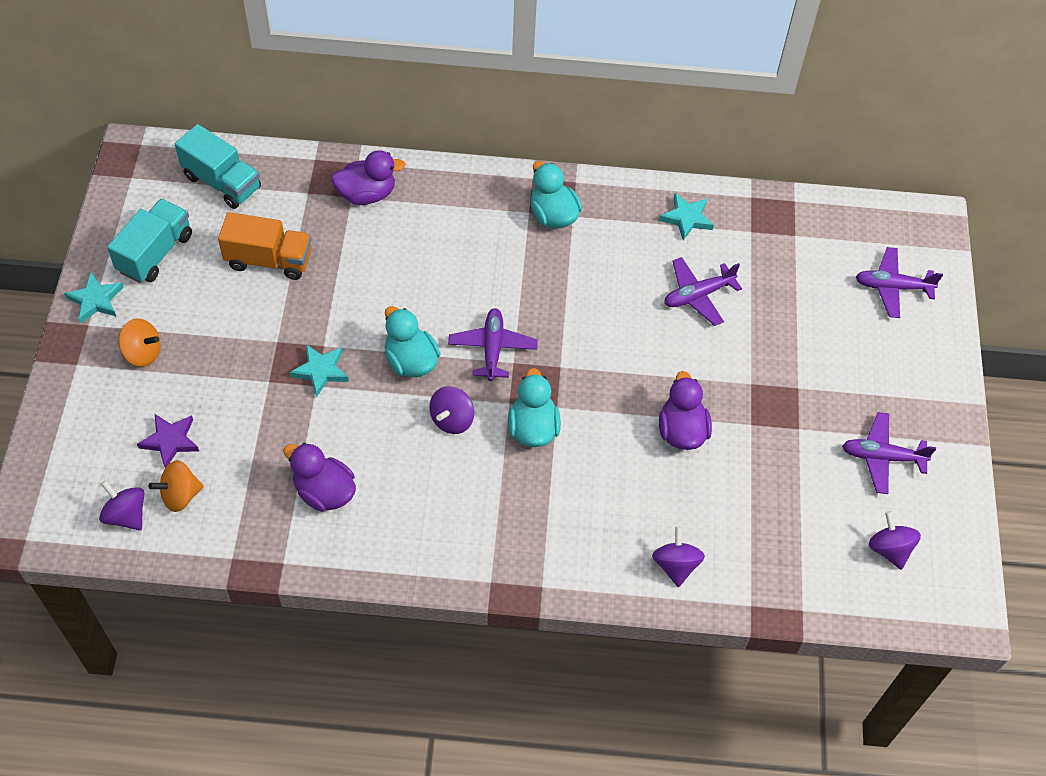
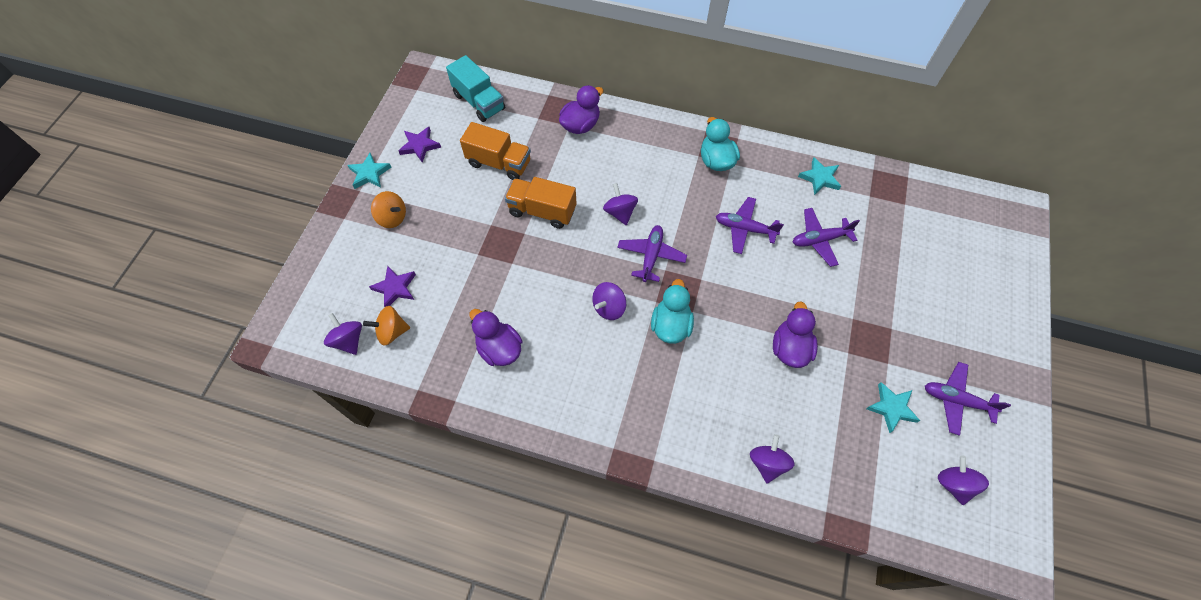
camera: 15 degrees right, 5 degrees up
(155, 253) = (420, 146): turquoise truck -> purple star
(321, 371) = (518, 252): turquoise star -> turquoise star (891, 408)
(341, 314) = (542, 211): none -> orange truck
(367, 194) = (580, 125): purple duck -> purple duck turned 45 degrees counterclockwise
(411, 361) = (587, 256): turquoise duck -> none
(442, 300) = (620, 212): none -> purple spinning top
(892, 287) = (981, 258): purple plane -> purple plane (744, 229)

